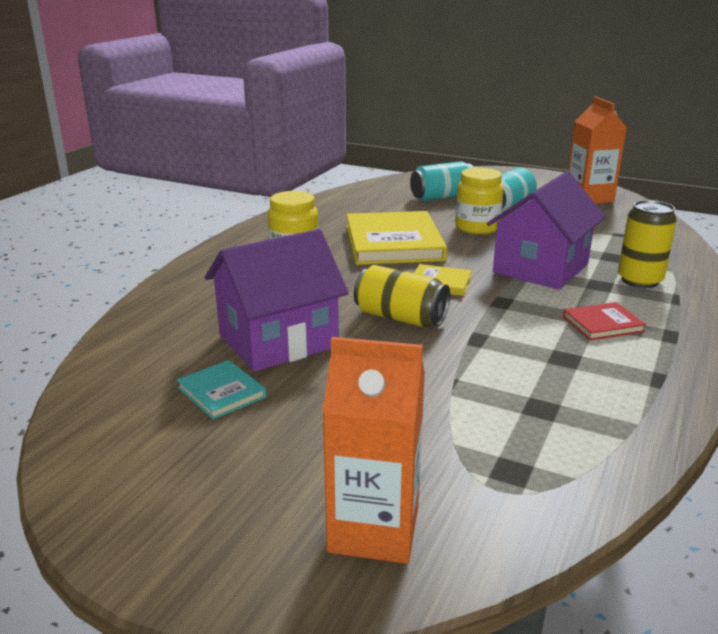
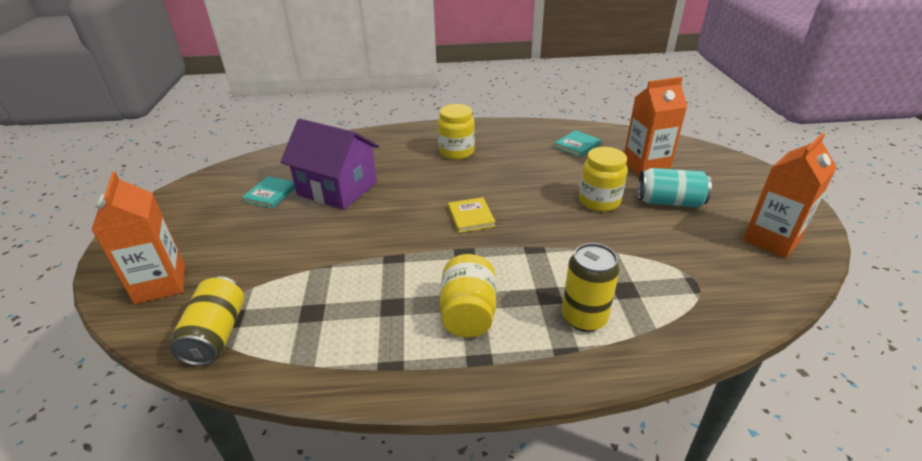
camera: 60 degrees right, 10 degrees up
(367, 207) = (577, 145): none -> turquoise book
(393, 243) = (521, 177): yellow book -> none
(400, 318) = (400, 218): yellow can -> yellow can (216, 334)
(442, 197) = (645, 166): turquoise can -> orange carton
(540, 268) = (549, 255): purple house -> none
(602, 324) = (468, 313): red book -> yellow jar

